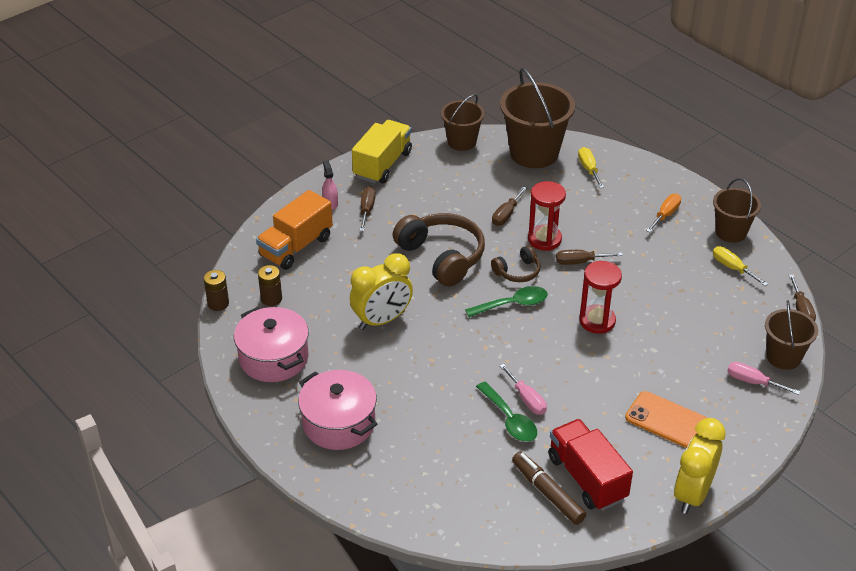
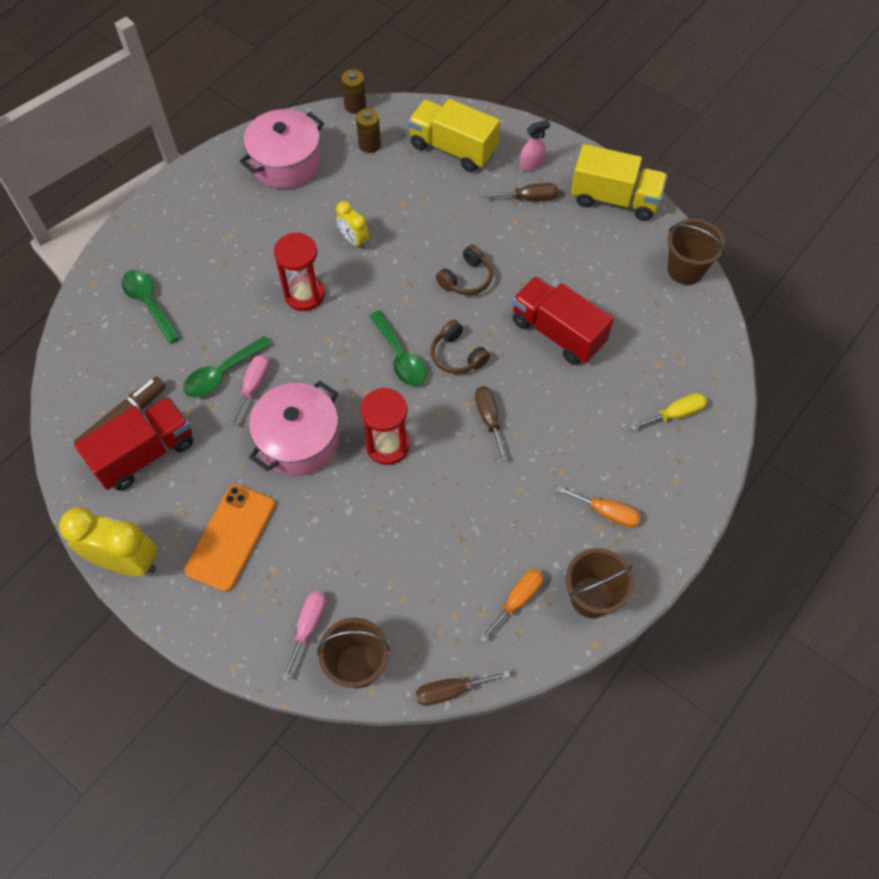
camera: 80 degrees right, 20 degrees up
(296, 247) = (453, 149): orange truck -> yellow truck
(339, 423) = (204, 229): pink pot -> pink pot (299, 440)
(382, 320) = (354, 240): yellow clock -> yellow clock, size x0.55
(419, 469) = (149, 303): none -> green spoon
(442, 257) = (466, 279): brown headphones -> brown headphones, size x0.52
(506, 215) = (557, 332): brown screwdriver -> red truck
(527, 399) = (253, 386): pink screwdriver -> pink screwdriver turned 150 degrees clockwise
(534, 153) = (689, 349): brown bucket -> none
(544, 239) = (521, 377): red hourglass -> red hourglass (304, 295)
(732, 268) = (517, 600): yellow screwdriver -> orange screwdriver

